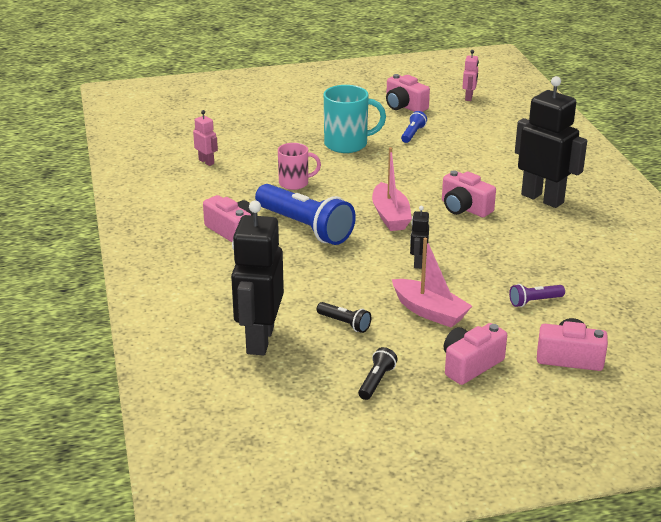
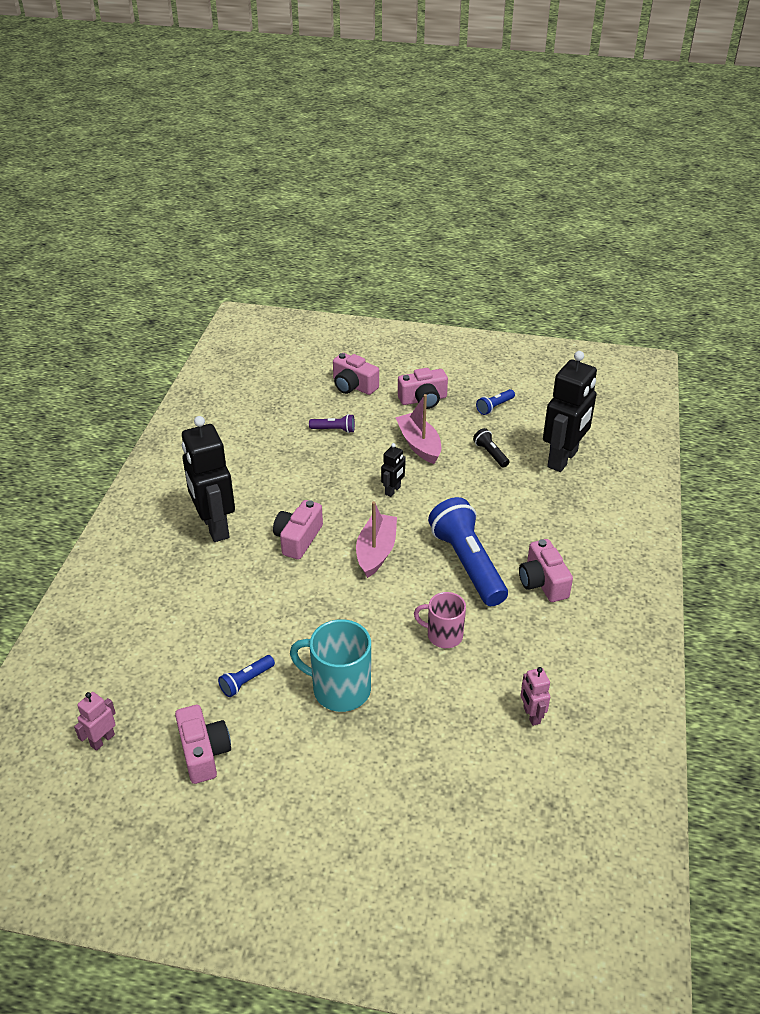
camera: 155 degrees left, 10 degrees up
(376, 381) = (494, 407): black flashlight -> blue flashlight
(464, 208) = (298, 539): pink camera -> pink camera turned 135 degrees counterclockwise

